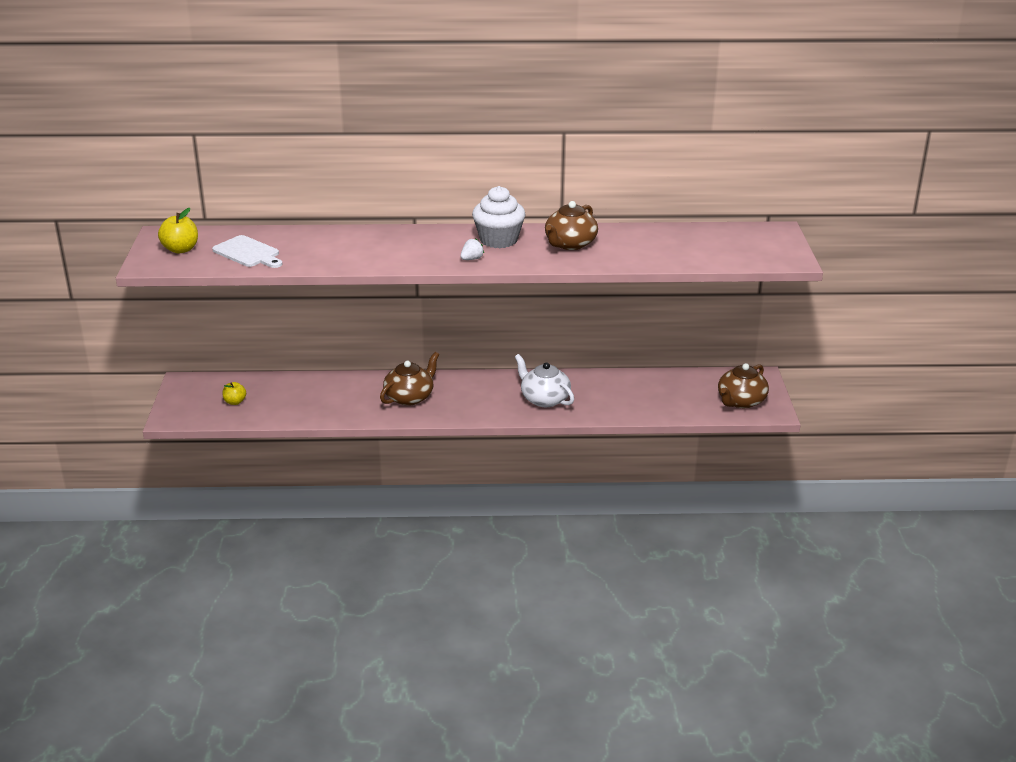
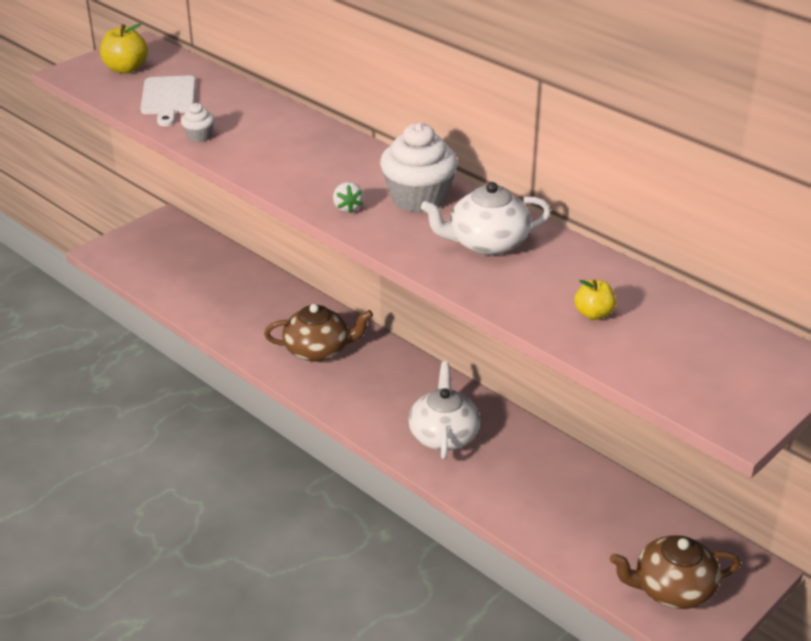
camera: 45 degrees right, 5 degrees up
(235, 402) = (170, 265): yellow apple -> yellow apple (593, 314)
(313, 263) = (199, 136): none -> white cupcake
(472, 259) = (347, 208): white strawberry -> white strawberry turned 75 degrees clockwise
(570, 244) = (486, 243): brown teapot -> white teapot

